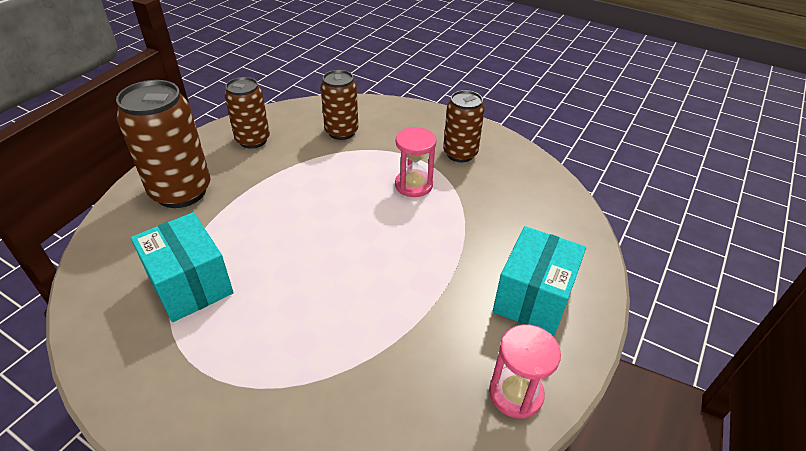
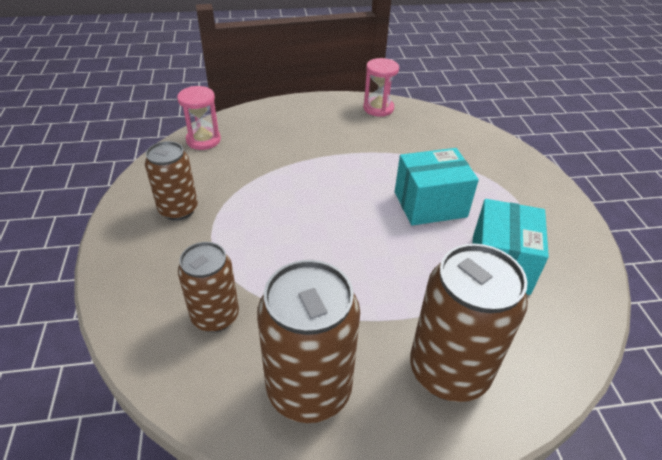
camera: 130 degrees left, 0 degrees up
(253, 140) = (309, 389): brown can -> brown can, size x1.58
(413, 185) = (255, 214): pink hourglass -> pink hourglass (203, 140)
(533, 298) = (310, 122): turquoise box -> turquoise box (430, 204)

